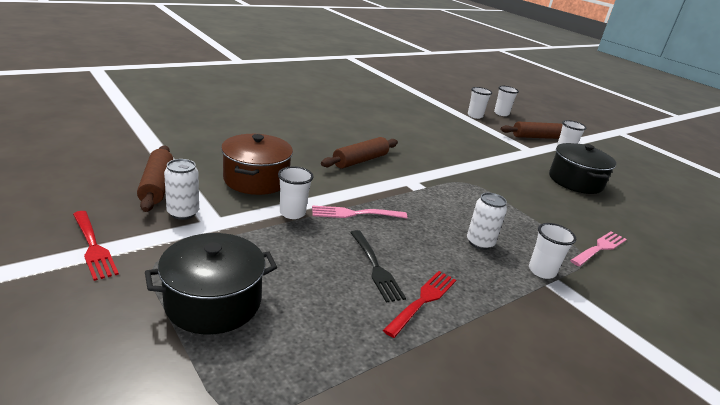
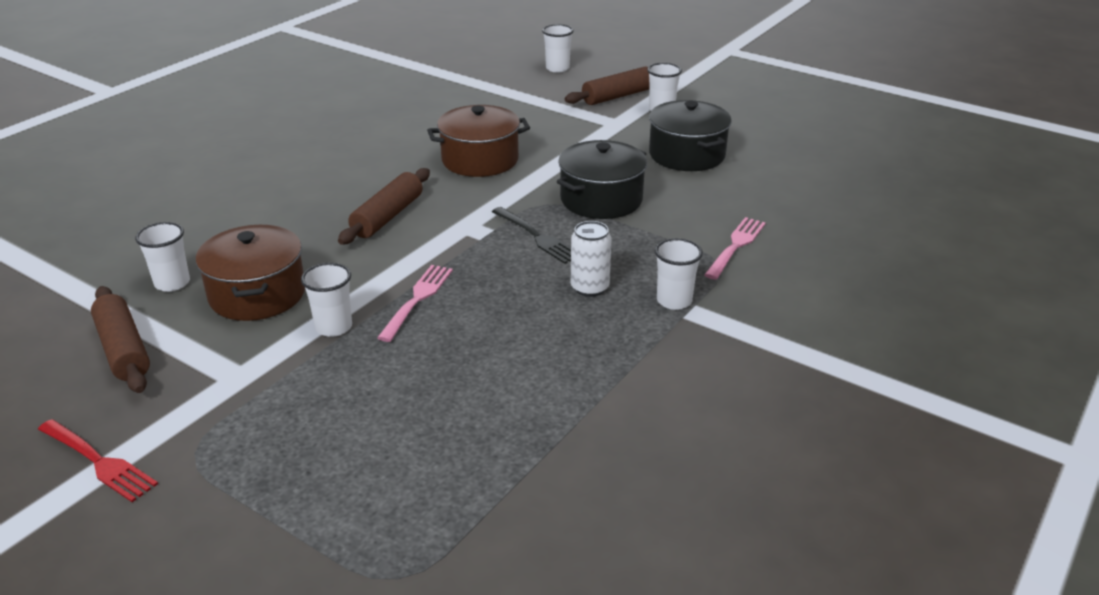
camera: 15 degrees left, 5 degrees up
(183, 213) = (187, 376): white can -> none
(213, 302) = (298, 475): black pot -> black pot (601, 199)
(355, 213) = (417, 300): pink fork -> pink fork turned 135 degrees clockwise
(375, 267) = (473, 364): black fork -> black fork (536, 237)
(423, 301) = (546, 387): red fork -> none
(433, 147) = (480, 160): none -> brown pot
(475, 116) = (521, 85): white cup -> white cup (172, 283)

